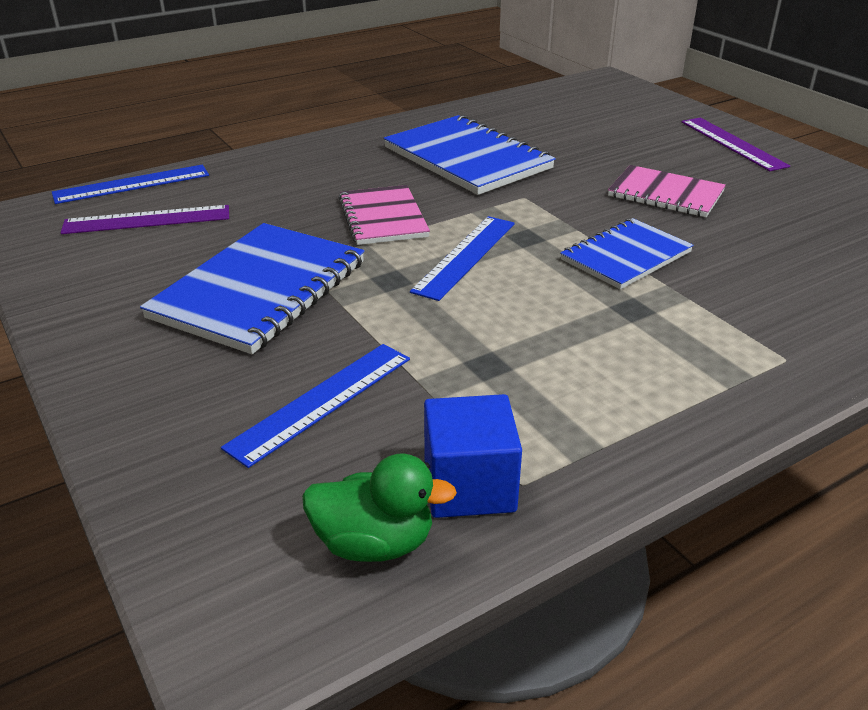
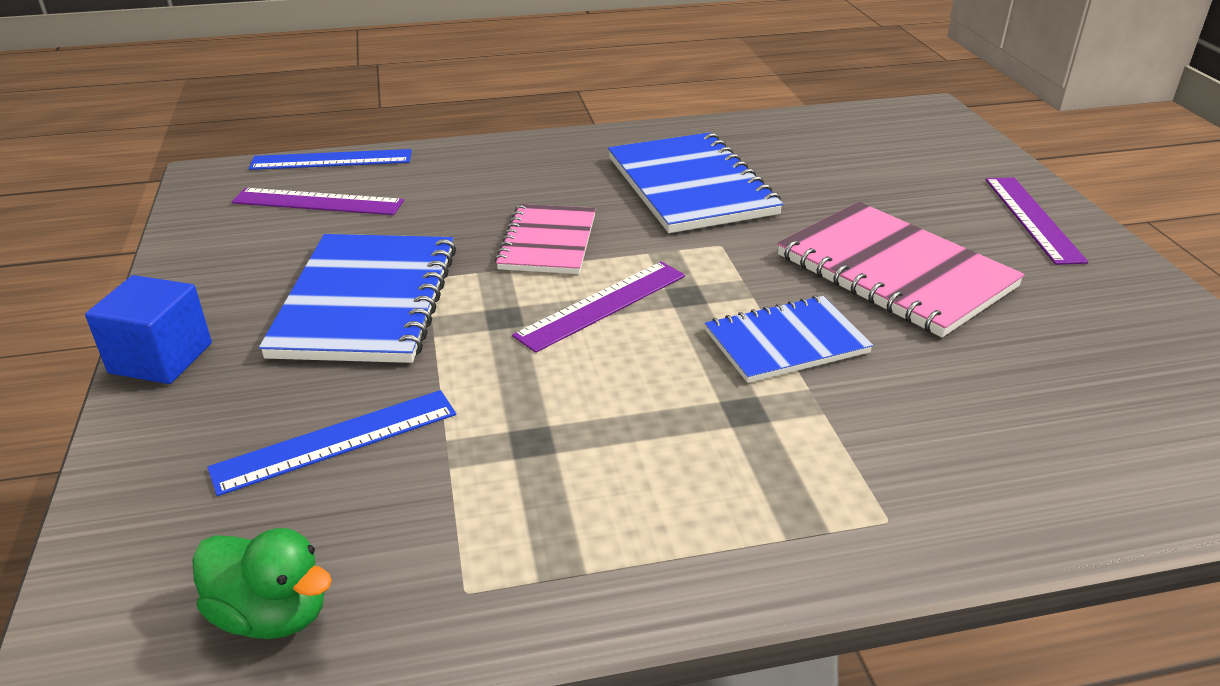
camera: 20 degrees right, 0 degrees up
(260, 290) = (367, 301): blue notebook -> blue notebook turned 45 degrees counterclockwise
(465, 256) = (602, 305): blue ruler -> purple ruler
(469, 486) = (410, 578): blue cube -> blue cube (161, 358)
(665, 194) = (894, 271): pink notebook -> pink notebook, size x1.59

